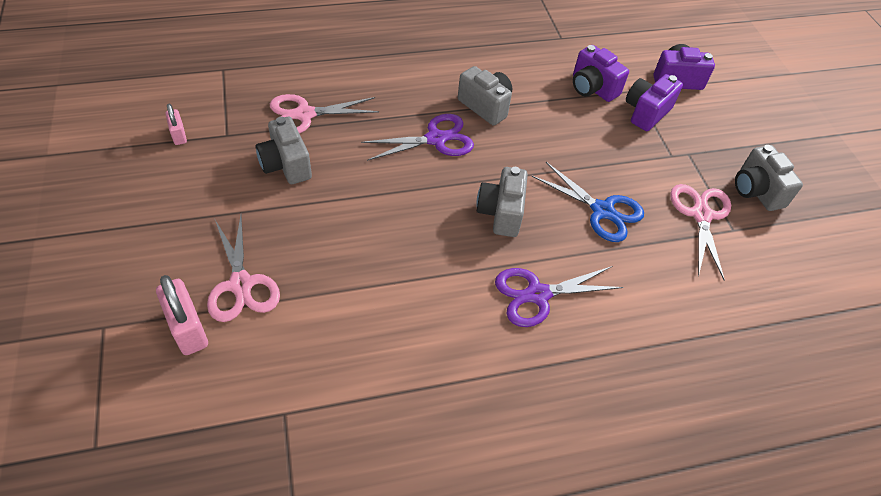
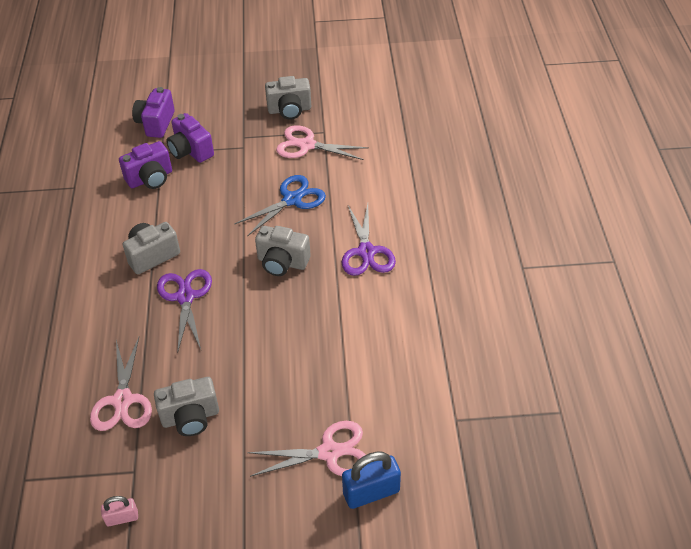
camera: 75 degrees left, 5 degrees down
(188, 328) = (371, 492): pink padlock -> blue padlock

